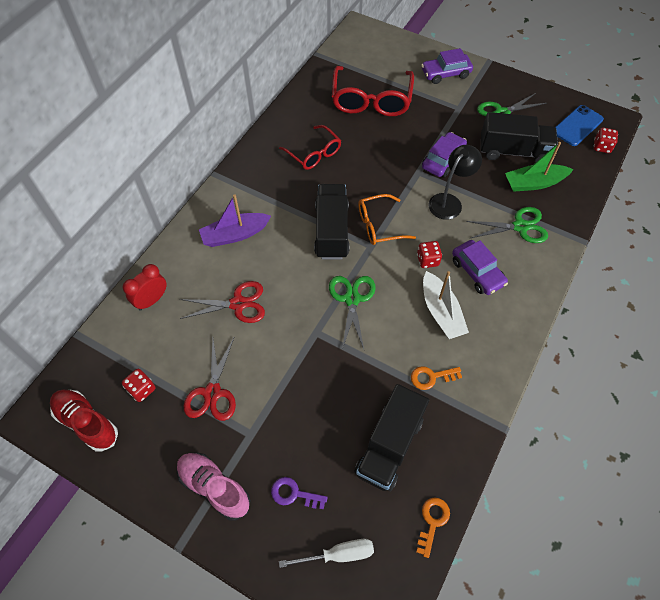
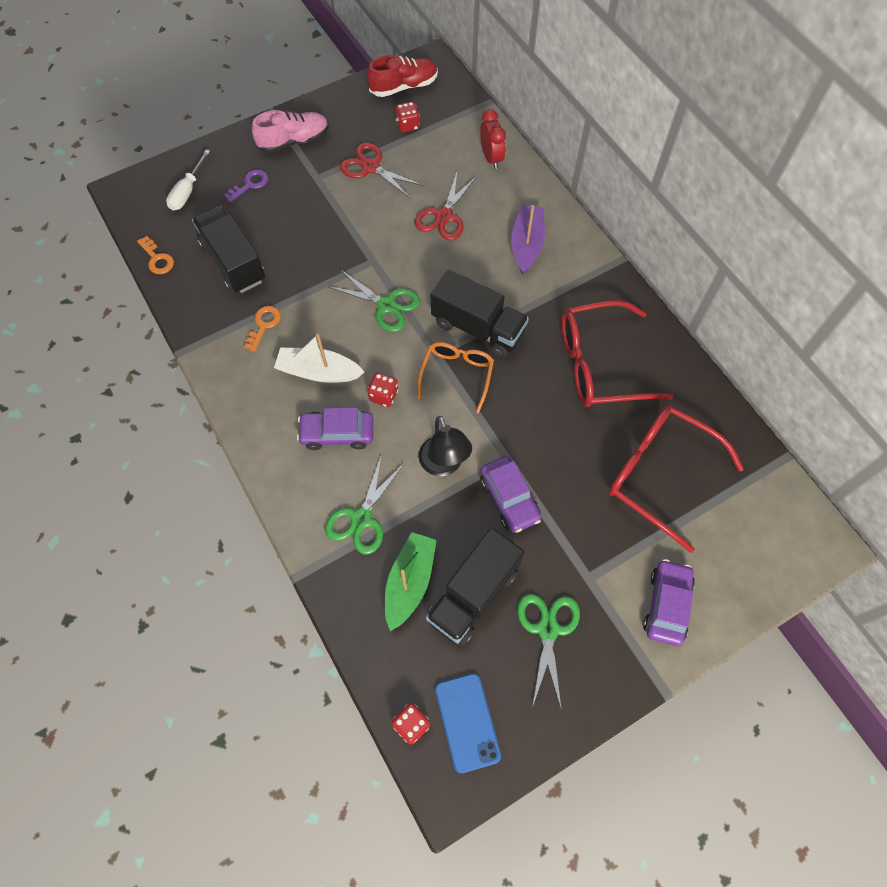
camera: 120 degrees right, 5 degrees up
(314, 154) = (599, 364): red glasses -> red glasses, size x1.64

